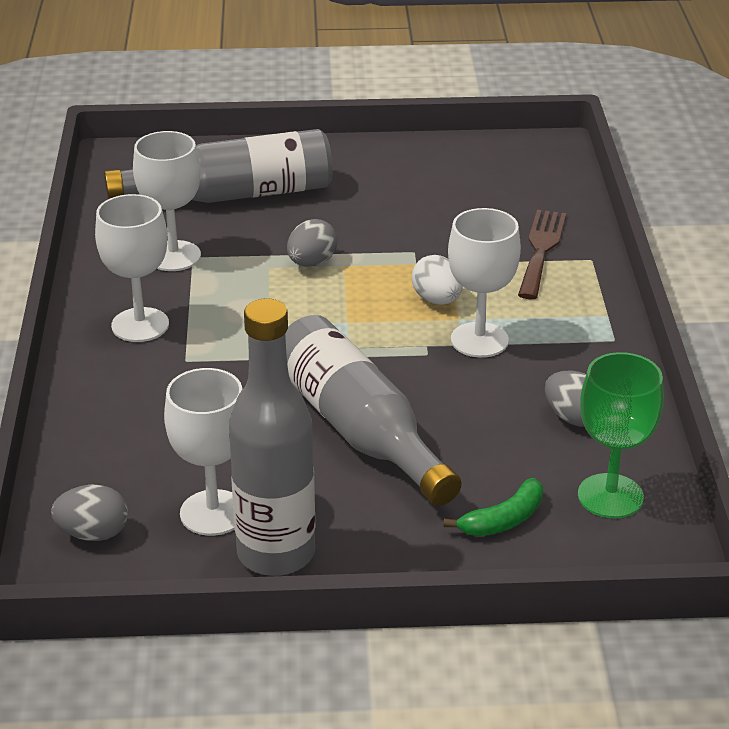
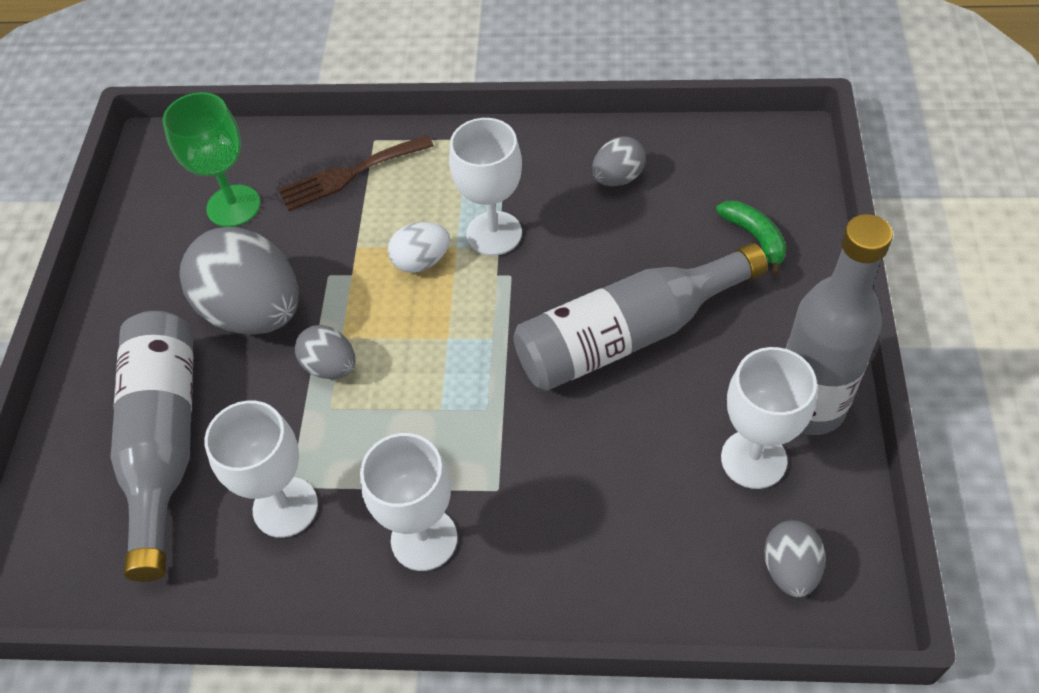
camera: 80 degrees left, 20 degrees up
(368, 218) = (254, 312): none -> grey egg
(541, 250) = (350, 174): brown fork -> brown fork turned 45 degrees counterclockwise
(610, 496) = (722, 166): green goblet -> green goblet (233, 206)

